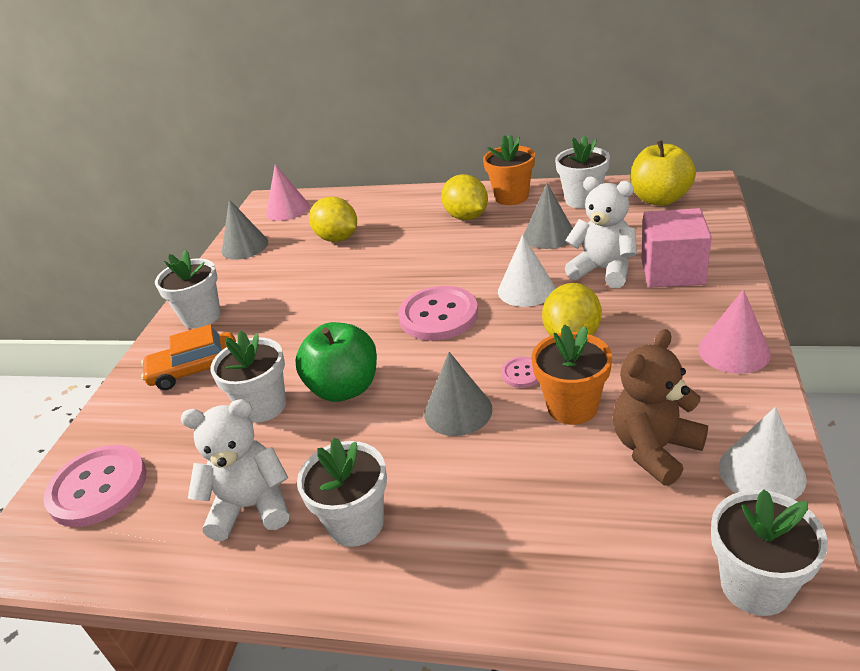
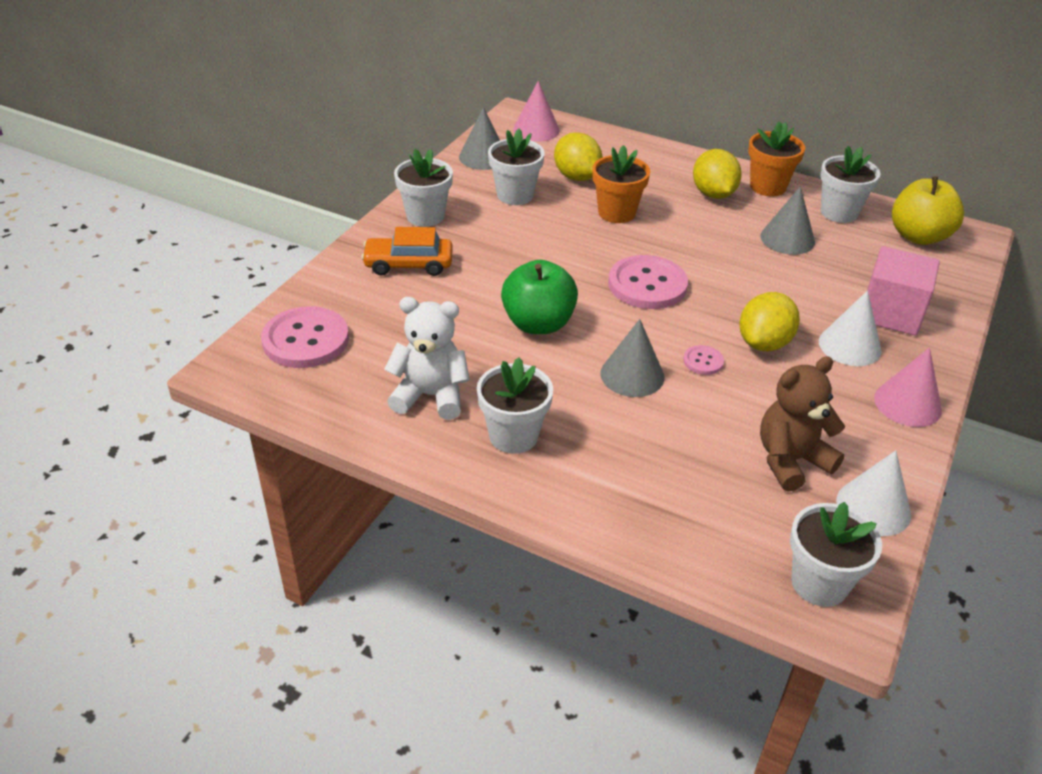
camera: 10 degrees right, 5 degrees up
(263, 406) = (461, 316): white flower pot -> white flower pot (515, 195)
(526, 290) = (740, 286): white cone -> white cone (849, 346)
(572, 407) = (735, 404): orange flower pot -> orange flower pot (616, 213)
(603, 270) = (824, 291): white teddy bear -> none

